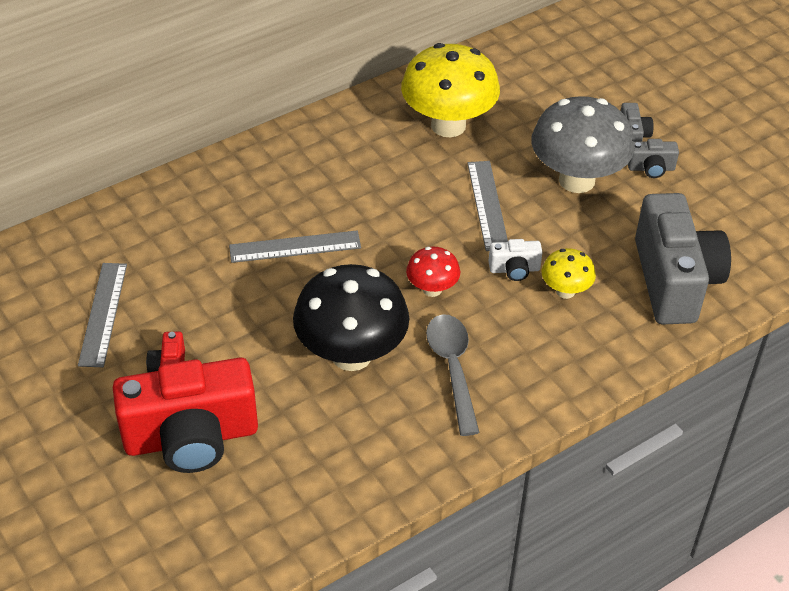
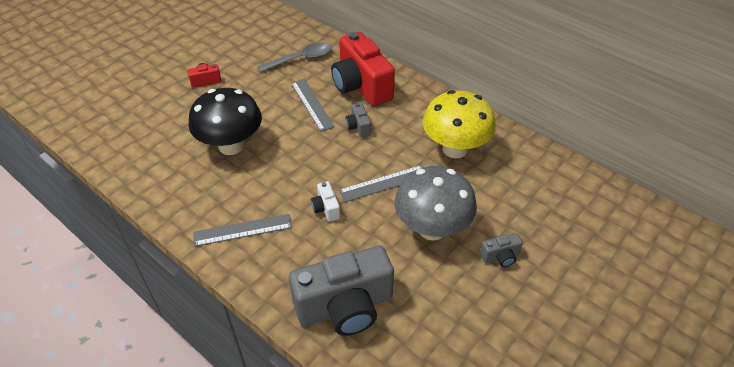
camera: 75 degrees right, 0 degrees up
(103, 314) = (240, 50): grey ruler -> grey ruler (243, 230)
(191, 438) = (161, 99): red camera -> red camera (361, 86)
(432, 289) = (295, 170): red mushroom -> none
(452, 369) = (228, 193): grey spoon -> grey spoon (301, 59)
(565, 291) = (314, 240): yellow mushroom -> none
(651, 168) = (468, 274): grey camera -> grey camera (358, 127)

